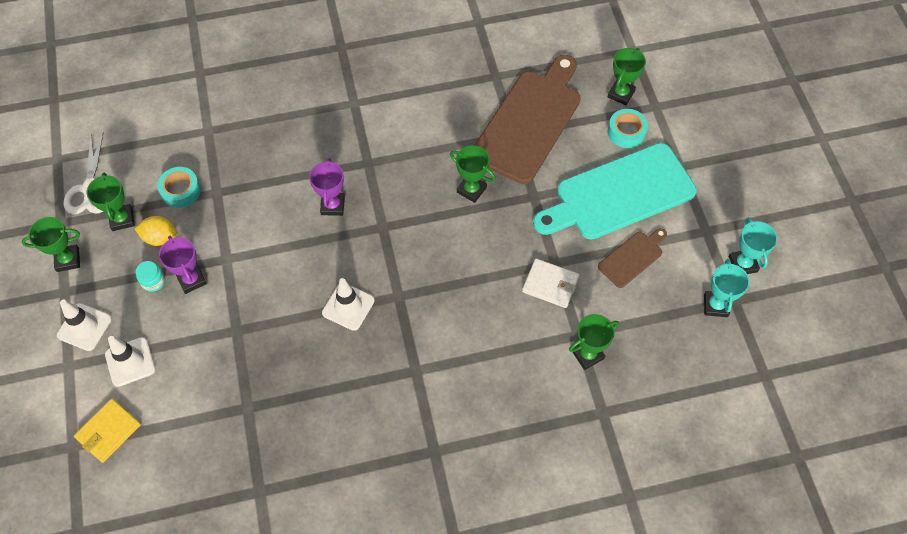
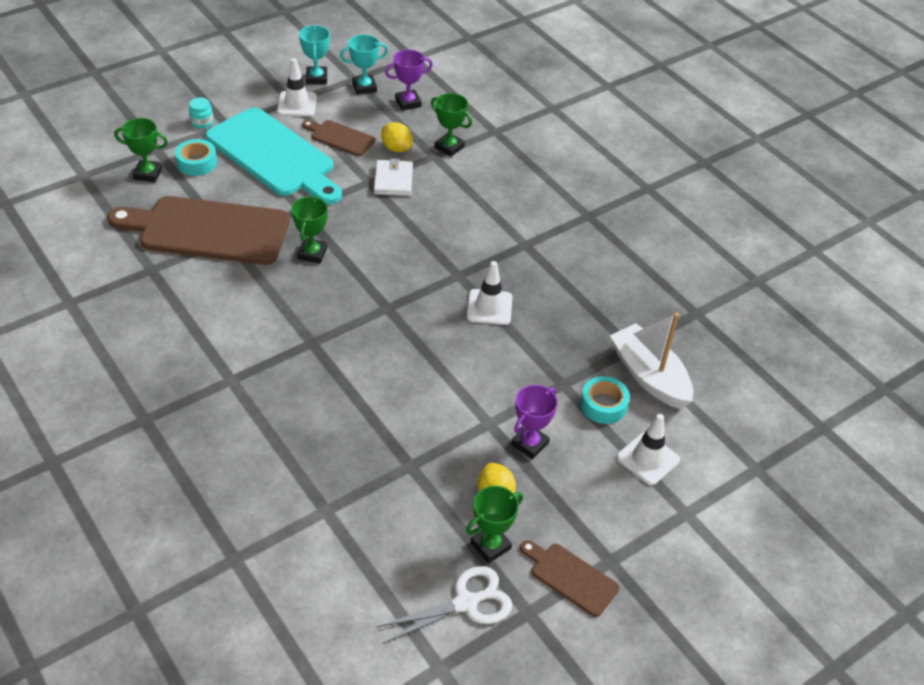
camera: 115 degrees left, 15 degrees down
(68, 260) = (570, 577): green trophy -> brown cutting board
(84, 327) = (637, 519): white traffic cone -> white traffic cone (297, 104)
(108, 431) = (724, 445): yellow wallet -> none
(153, 281) = (550, 478): turquoise jar -> turquoise jar (202, 122)
(181, 191) = (424, 502): turquoise tape -> turquoise tape (603, 405)
(209, 406) = (649, 376): none -> white boat
(333, 206) = (380, 354): purple trophy -> purple trophy (408, 103)
(600, 303) = (396, 148): none -> yellow lemon
(742, 264) = (316, 78): turquoise trophy -> turquoise trophy turned 60 degrees counterclockwise

